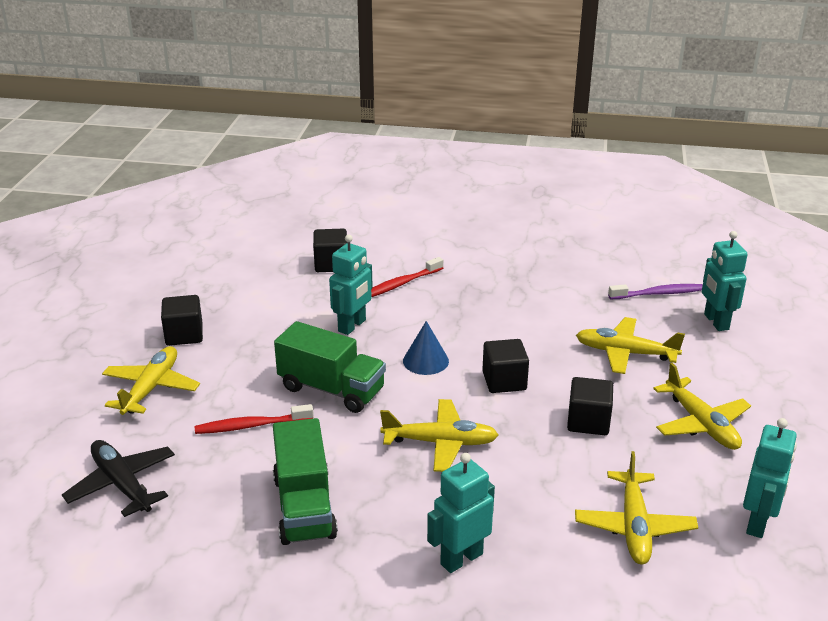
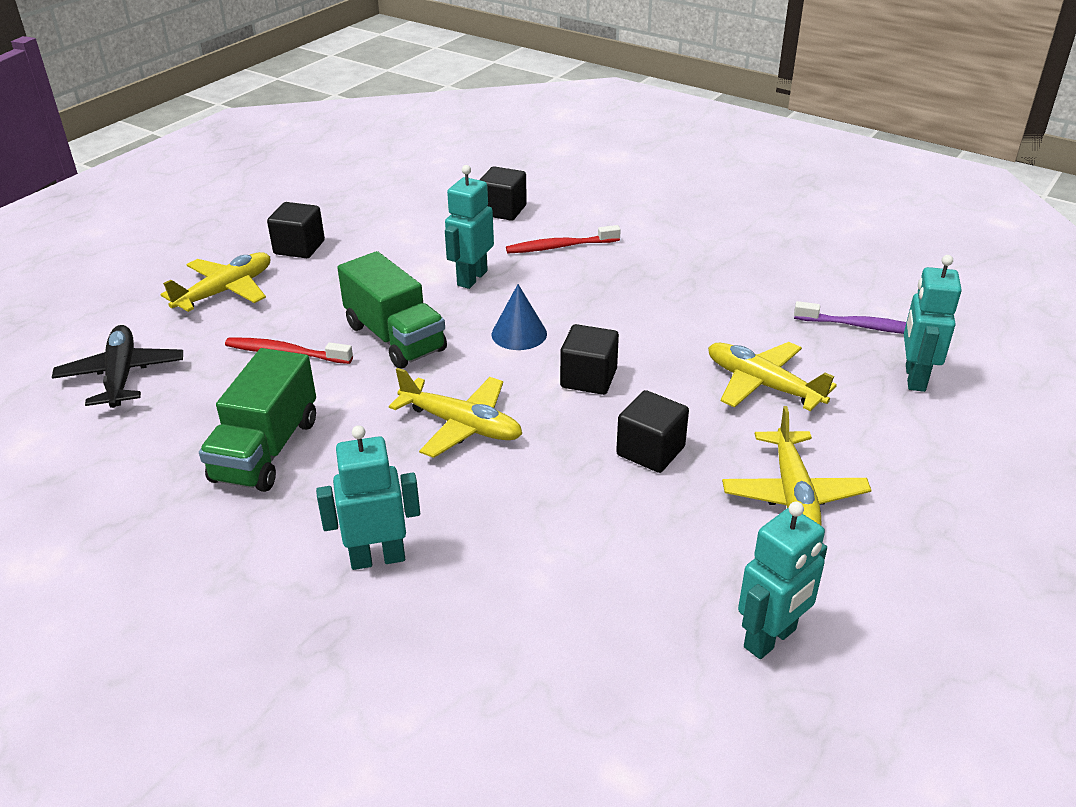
camera: 25 degrees right, 5 degrees up
(352, 326) = (471, 278): turquoise robot -> turquoise robot turned 150 degrees clockwise
(634, 527) = (605, 590): yellow plane -> none

